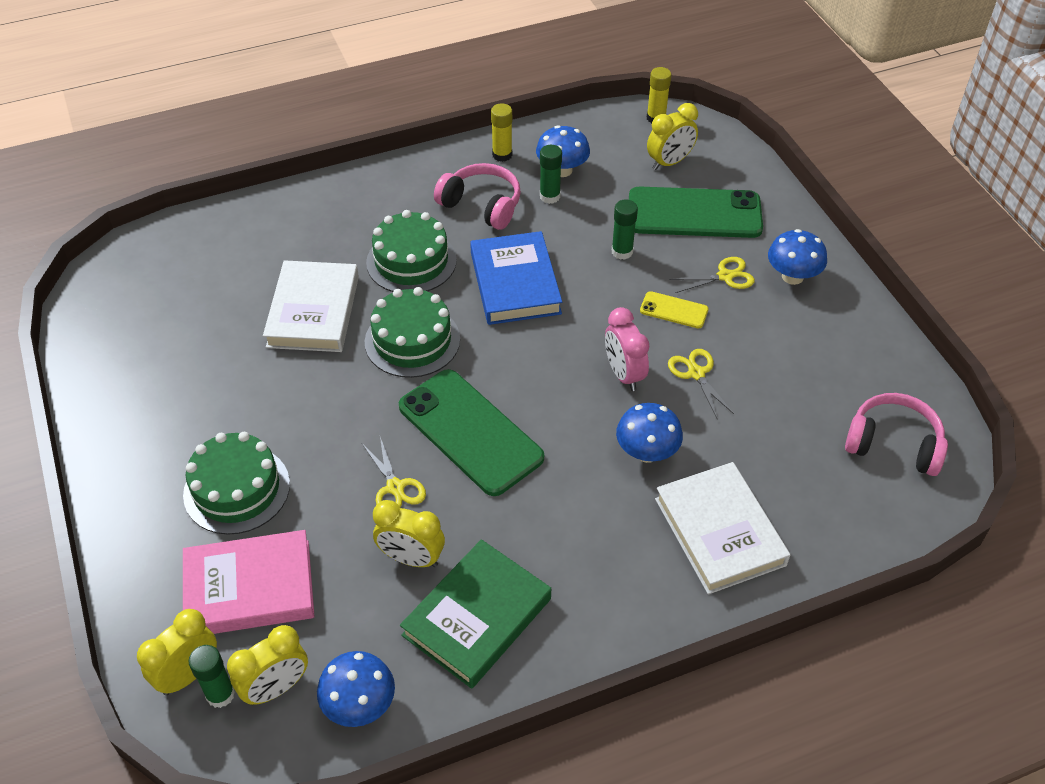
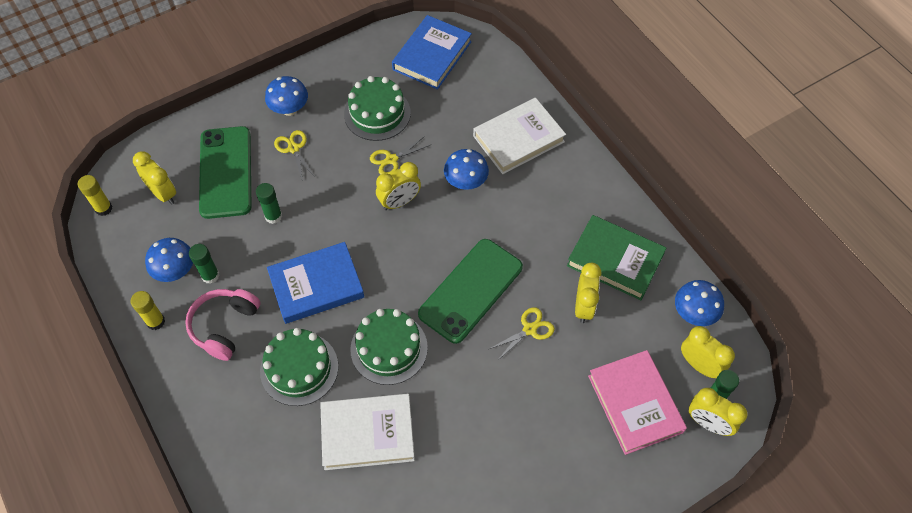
camera: 100 degrees left, 10 degrees up
(237, 489) = (557, 439): green cake -> green cake (377, 113)
(624, 374) = (399, 202): pink clock -> yellow clock
(674, 310) = (332, 177): yellow phone -> none
(893, 444) = (432, 55): pink headphones -> blue book

